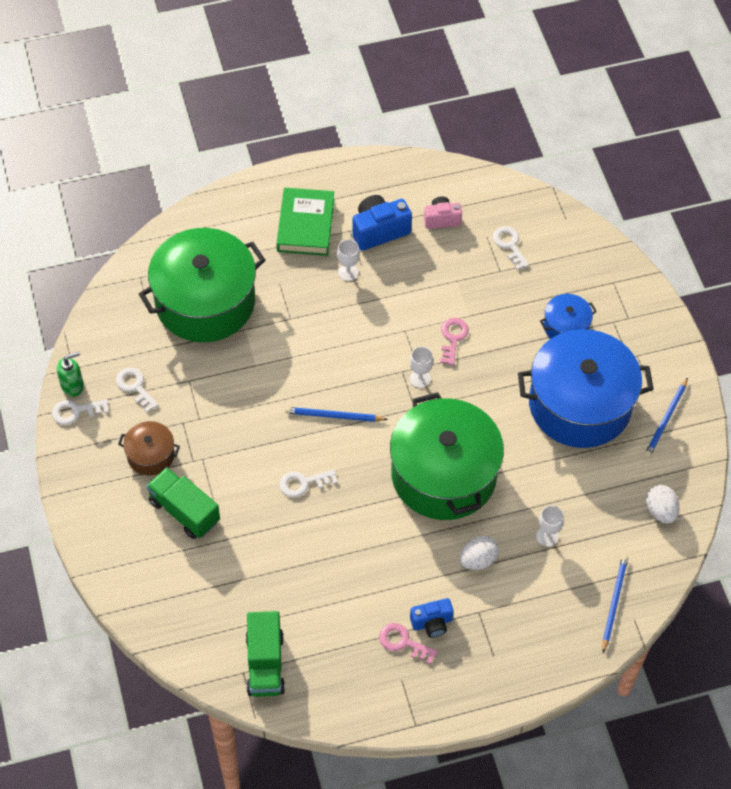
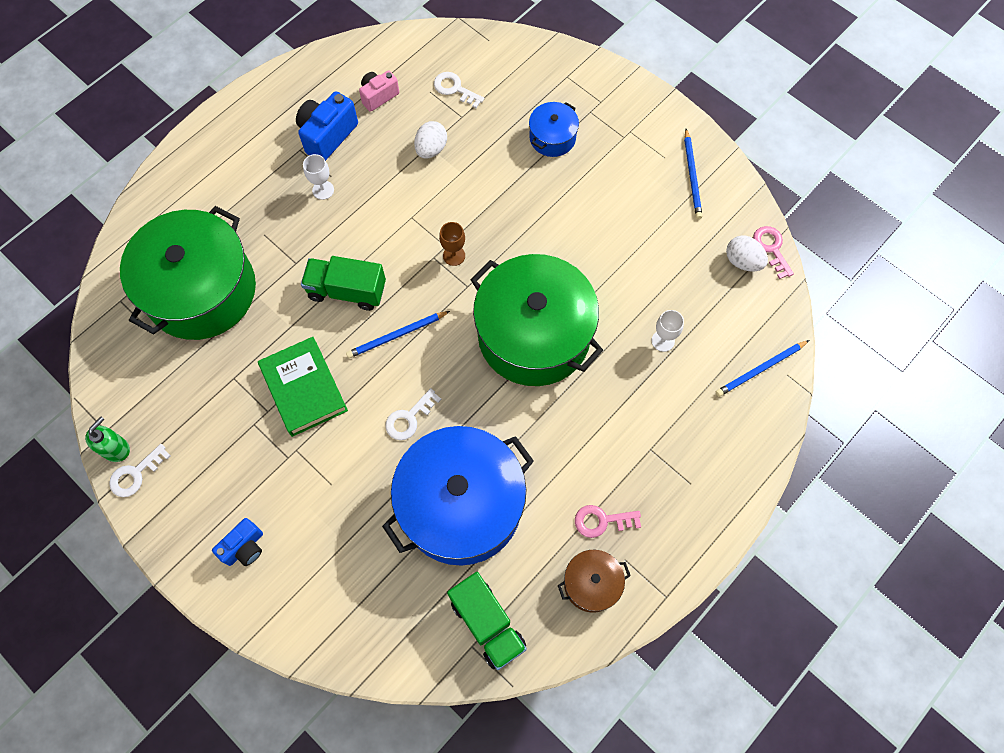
camera: 30 degrees left, 10 degrees up
(135, 387) = (182, 414): white key -> none
(150, 455) = (241, 476): brown pot -> brown pot (591, 584)
(184, 511) = (310, 514): green truck -> green truck (347, 291)
(306, 225) = (254, 165): green book -> green book (304, 388)
(420, 379) = (454, 255): white goblet -> brown goblet
(432, 623) = (616, 485): blue camera -> blue camera (244, 547)
(453, 338) = (459, 201): pink key -> pink key (771, 248)
(478, 560) = (617, 399): white egg -> white egg (431, 149)
(580, 404) = (610, 202): blue pot -> blue pot (461, 505)
(614, 603) = (760, 369): blue pencil -> blue pencil turned 105 degrees counterclockwise

